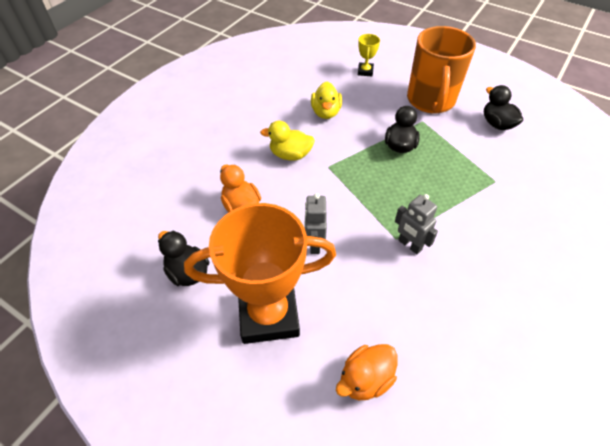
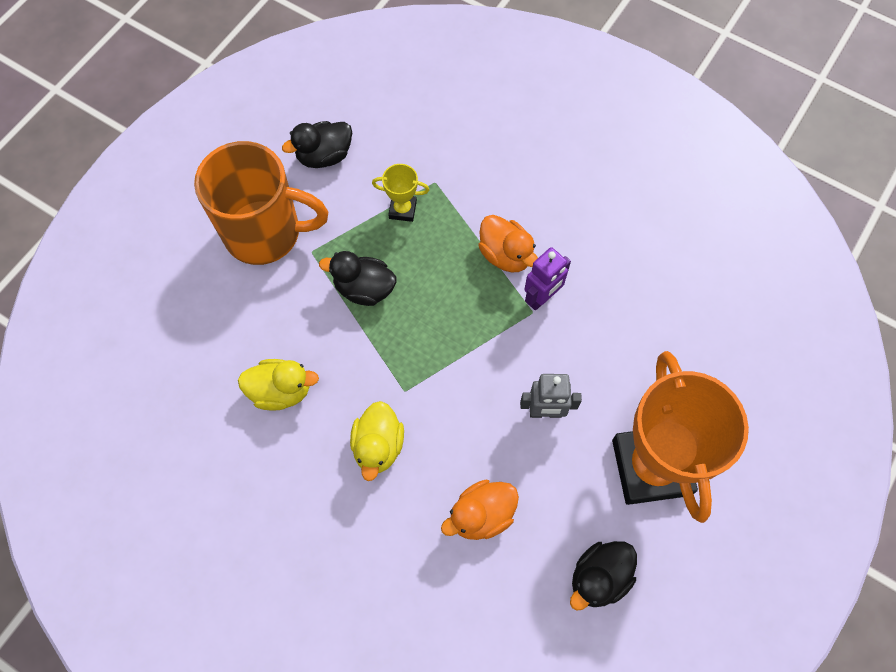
camera: 90 degrees left, 15 degrees up
(365, 71) = (176, 322): yellow trophy -> yellow trophy (402, 209)
(365, 379) = (716, 362): orange duck -> orange duck (506, 255)
(409, 245) = (542, 298): grey robot -> purple robot

